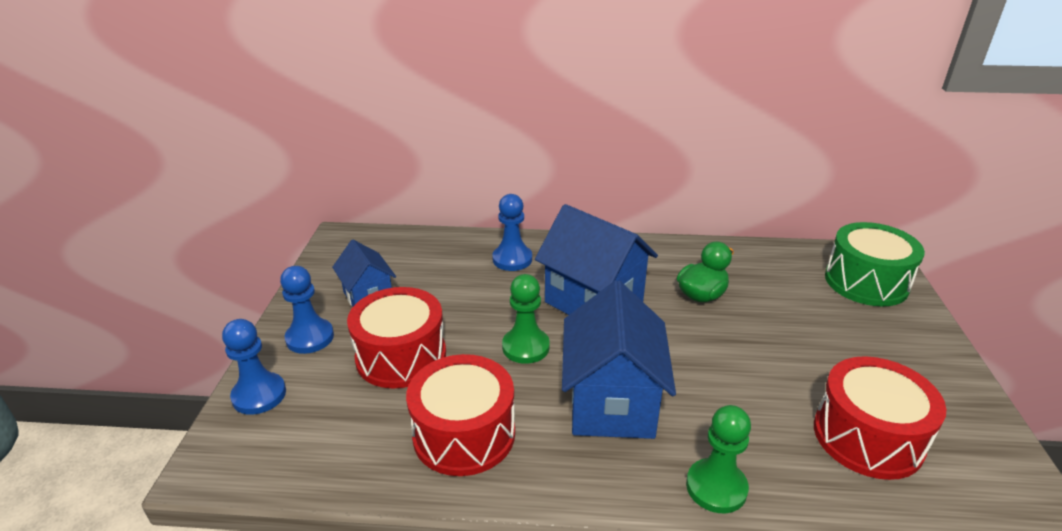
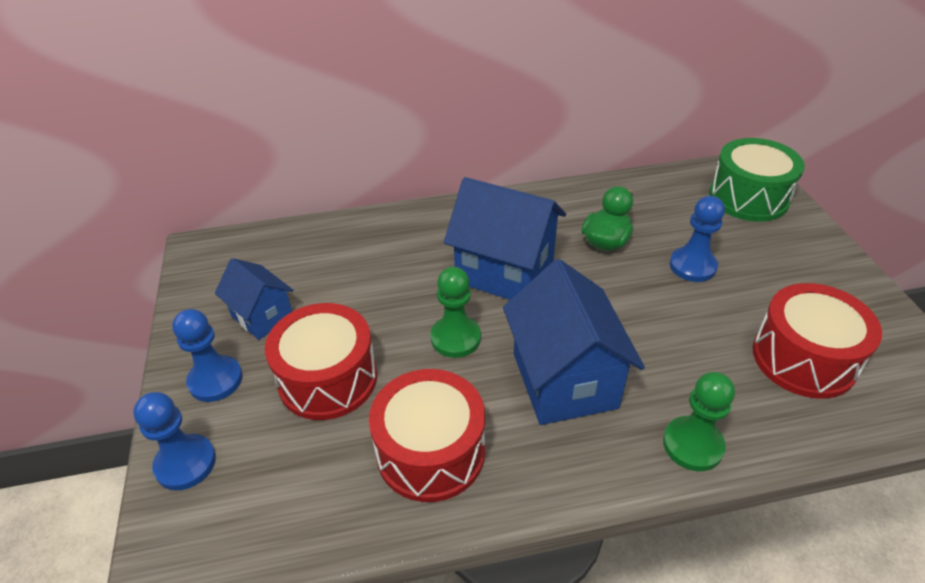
camera: 15 degrees left, 10 degrees up
(512, 259) = (402, 239): blue pawn -> blue pawn (692, 266)

